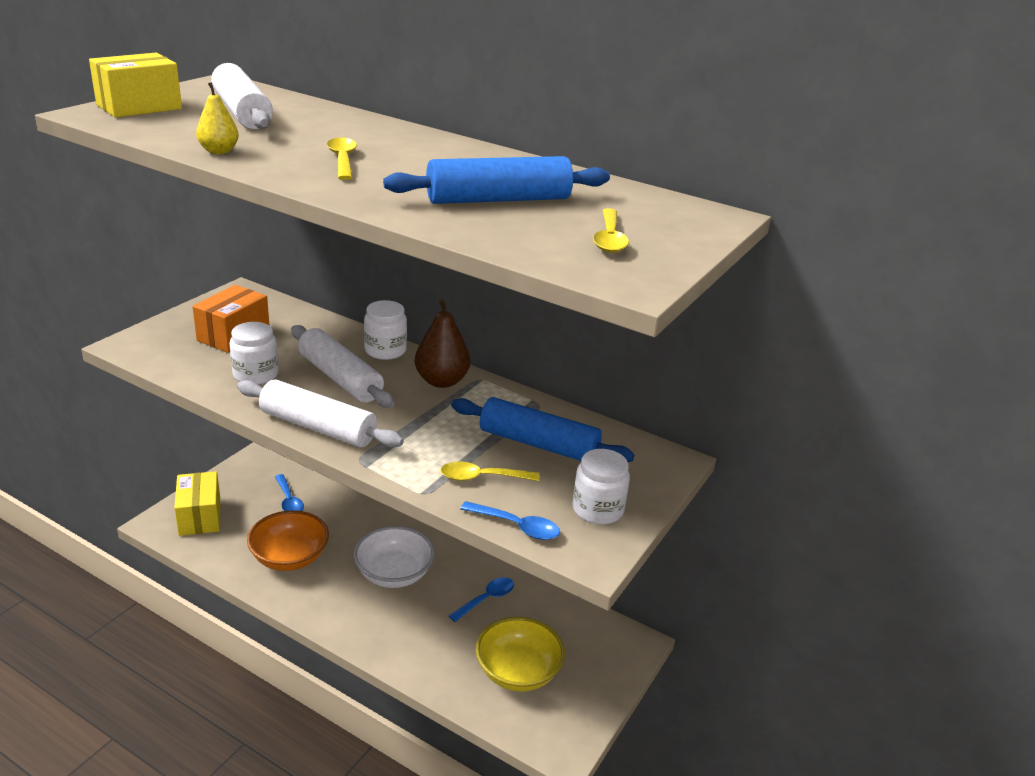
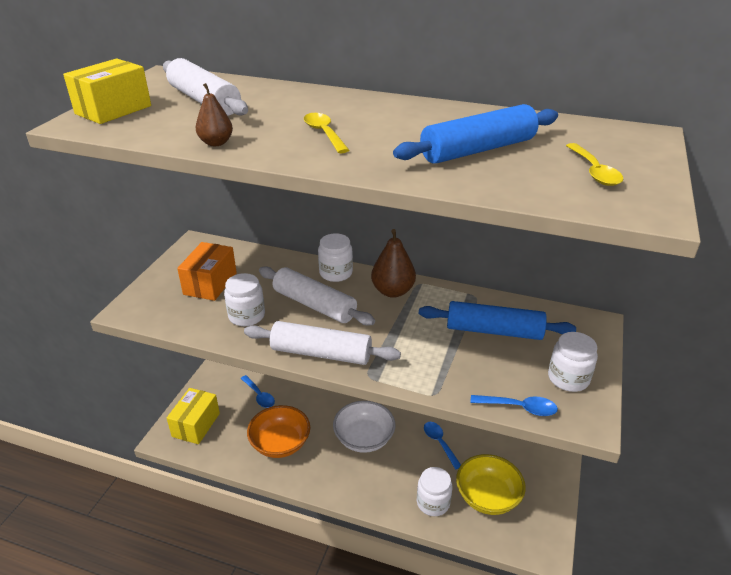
camera: 10 degrees left, 5 degrees up
(200, 516) = (196, 425): yellow box -> yellow box turned 45 degrees clockwise
(219, 151) = (216, 143): yellow pear -> brown pear
(445, 663) = (433, 502): none -> white jar
(482, 477) = (469, 370): yellow spoon -> none
(486, 599) = (439, 443): blue spoon -> blue spoon turned 60 degrees counterclockwise

